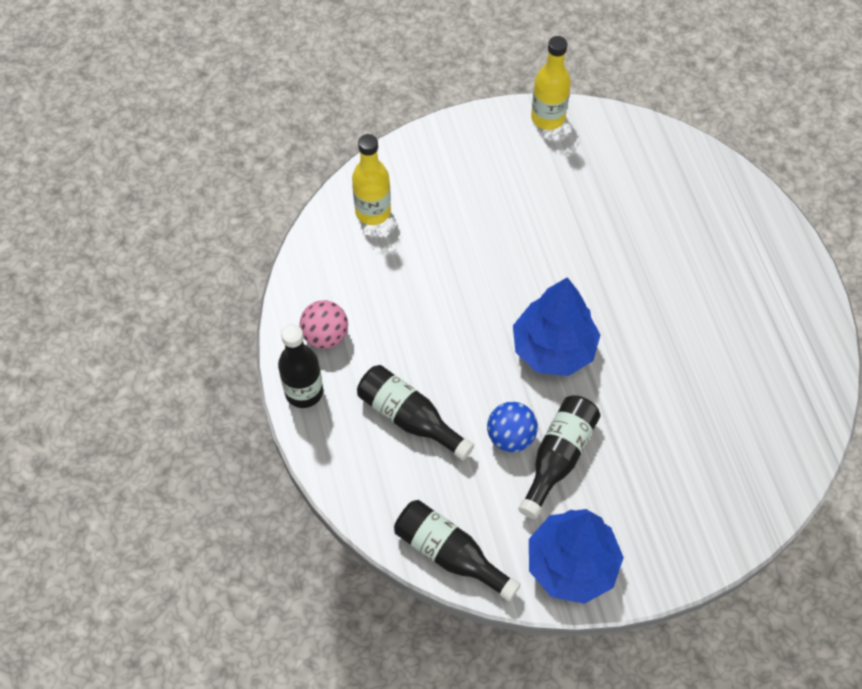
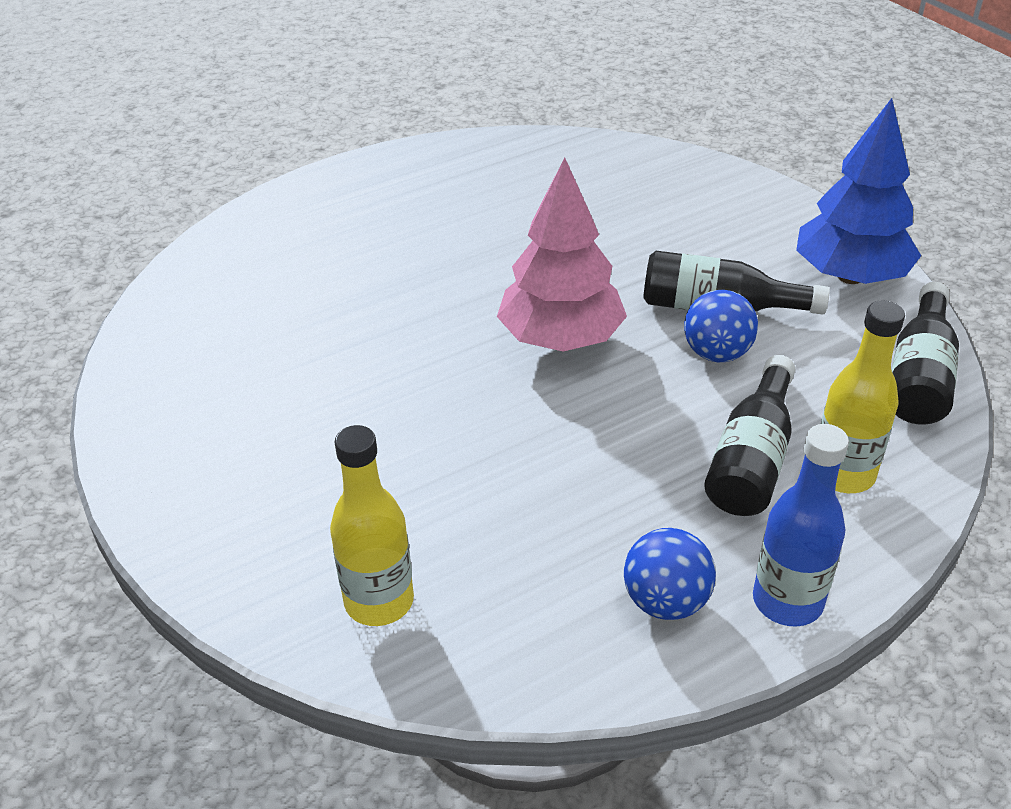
camera: 105 degrees left, 20 degrees down
(304, 392) = (787, 601): black bottle -> blue bottle
(325, 335) = (665, 601): pink ball -> blue ball
(548, 118) = (131, 416): yellow bottle -> yellow bottle (843, 474)
(553, 349) = (561, 339): blue tree -> pink tree

